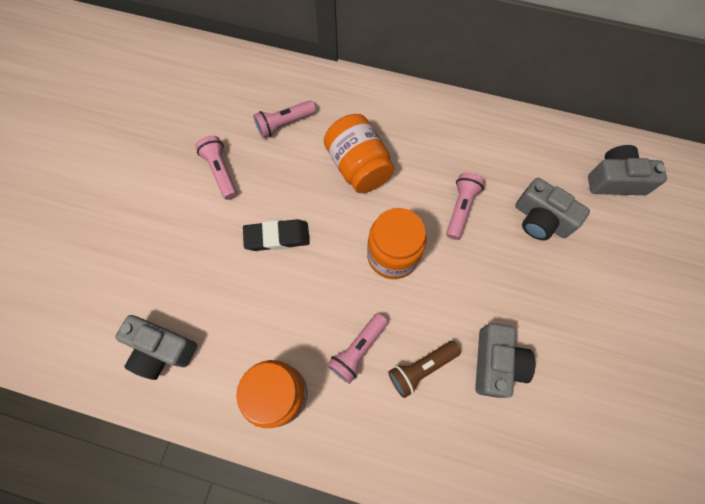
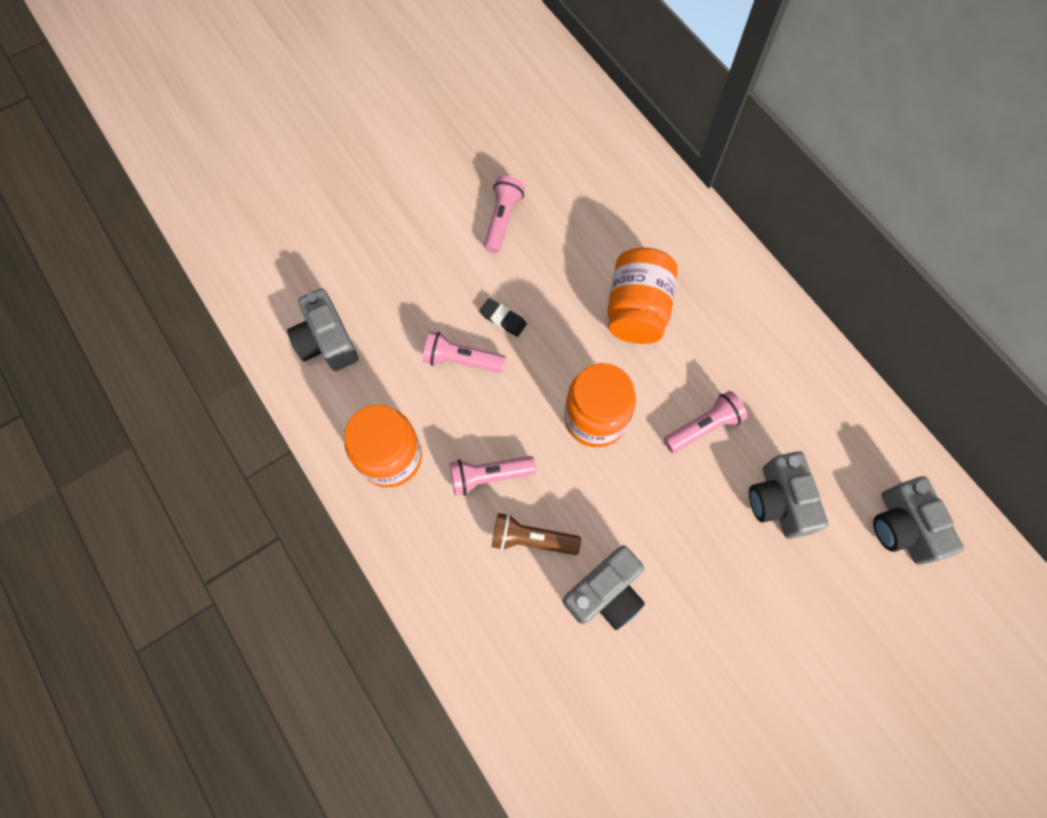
camera: 40 degrees right, 0 degrees up
(277, 237) = (503, 319): black eraser -> black eraser, size x0.62
(284, 124) = (600, 216): pink flashlight -> pink flashlight (461, 360)
(615, 180) = (902, 527): grey camera -> grey camera turned 150 degrees counterclockwise

